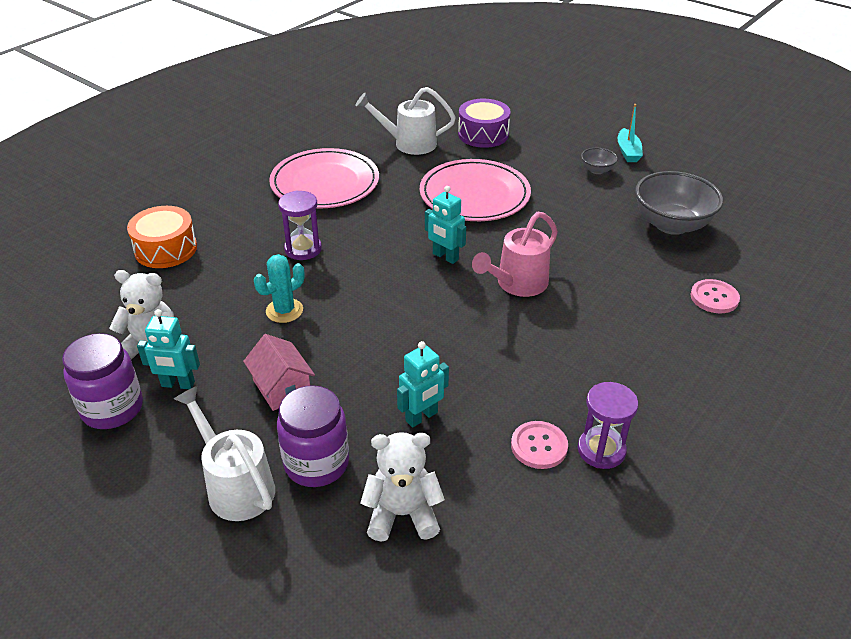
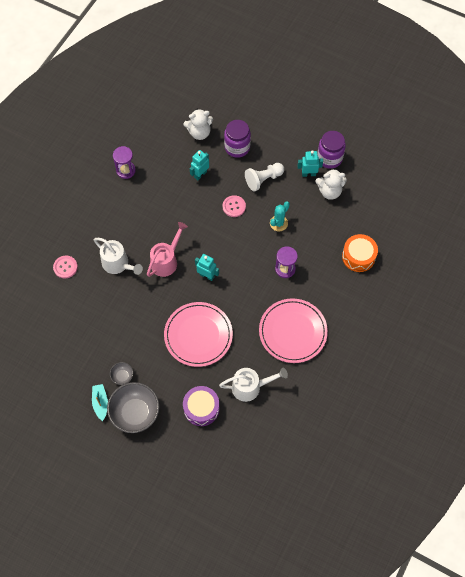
camera: 170 degrees right, 25 degrees up
(235, 485) = (264, 134): white watering can -> white watering can (118, 264)
(282, 387) = (263, 179): pink house -> white pawn
(539, 446) = (151, 168): pink button -> pink button (234, 206)
(671, 224) = (80, 325): grey bowl -> grey bowl (135, 413)

